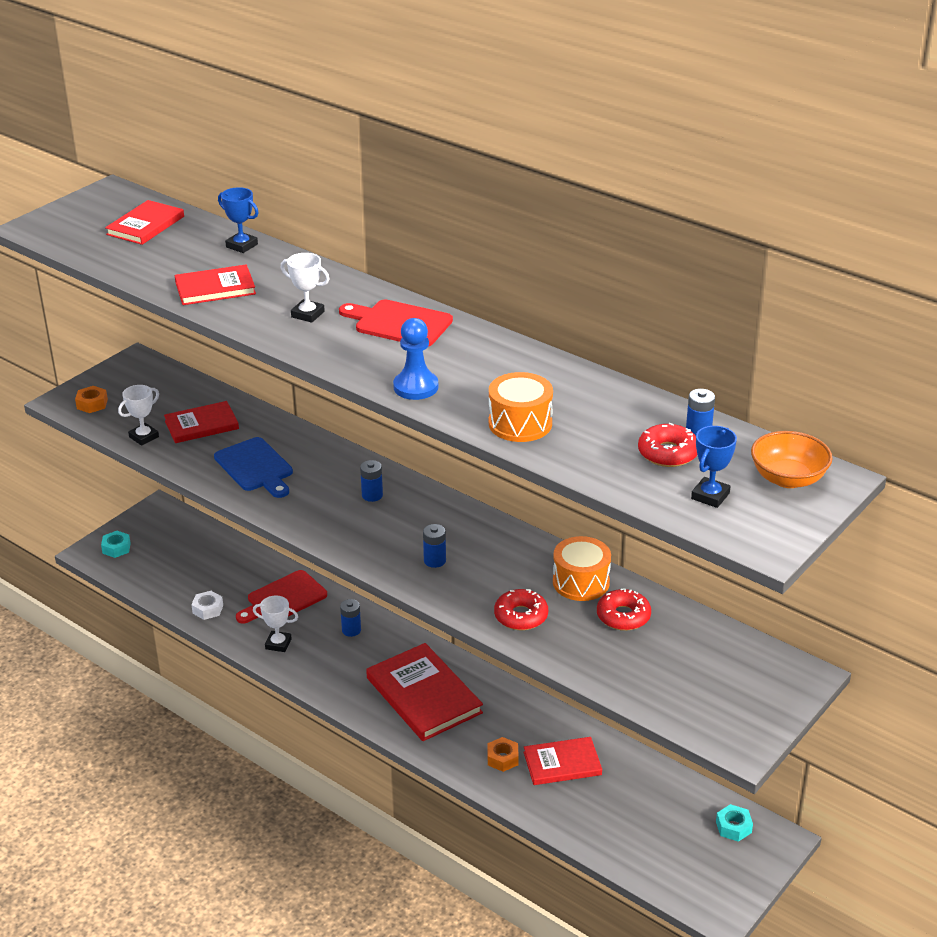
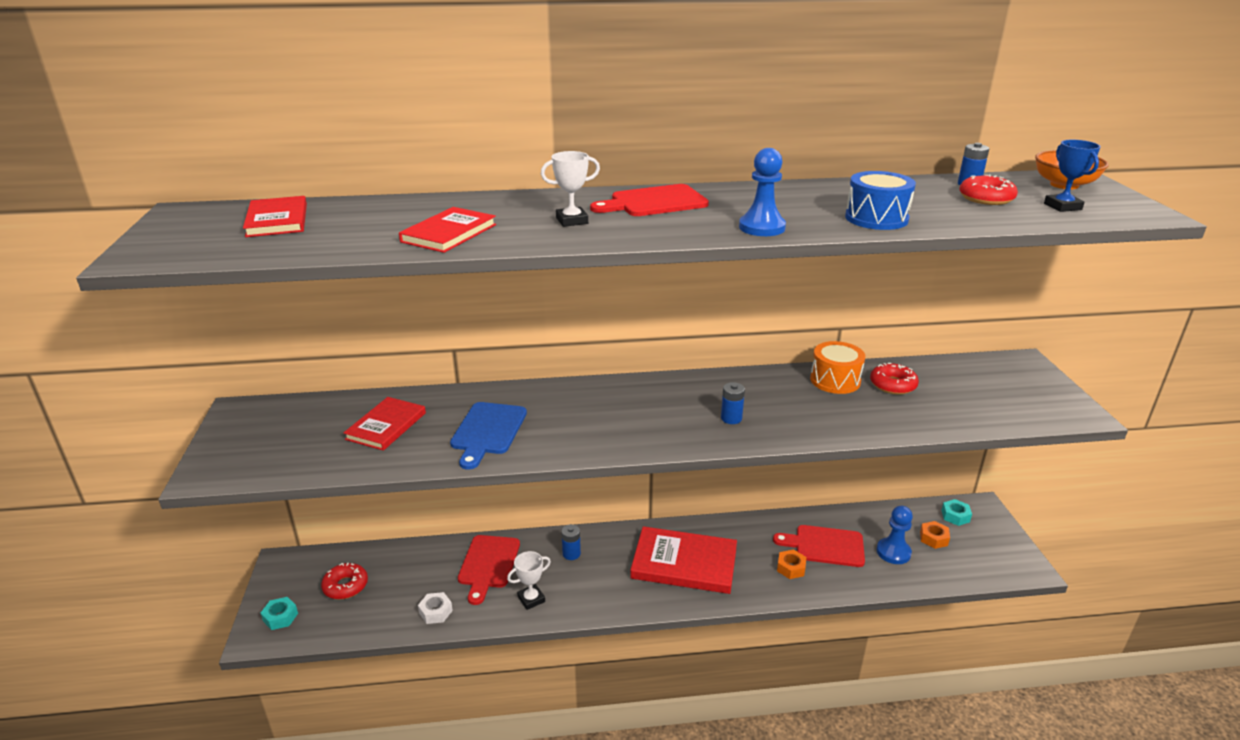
camera: 45 degrees left, 5 degrees down
(92, 404) = (243, 462): orange nut -> orange nut (933, 538)
(144, 437) = (343, 461): white trophy -> none
(242, 246) = (409, 204): blue trophy -> none
(255, 467) = (487, 431): blue cutting board -> blue cutting board turned 90 degrees clockwise
(372, 495) = (612, 403): blue battery -> none
(520, 423) = (876, 218): orange drum -> blue drum
(521, 616) = (844, 419): red donut -> red donut (345, 586)
(562, 763) = (825, 546): red book -> red cutting board
(614, 810) = (893, 552): none -> blue pawn

